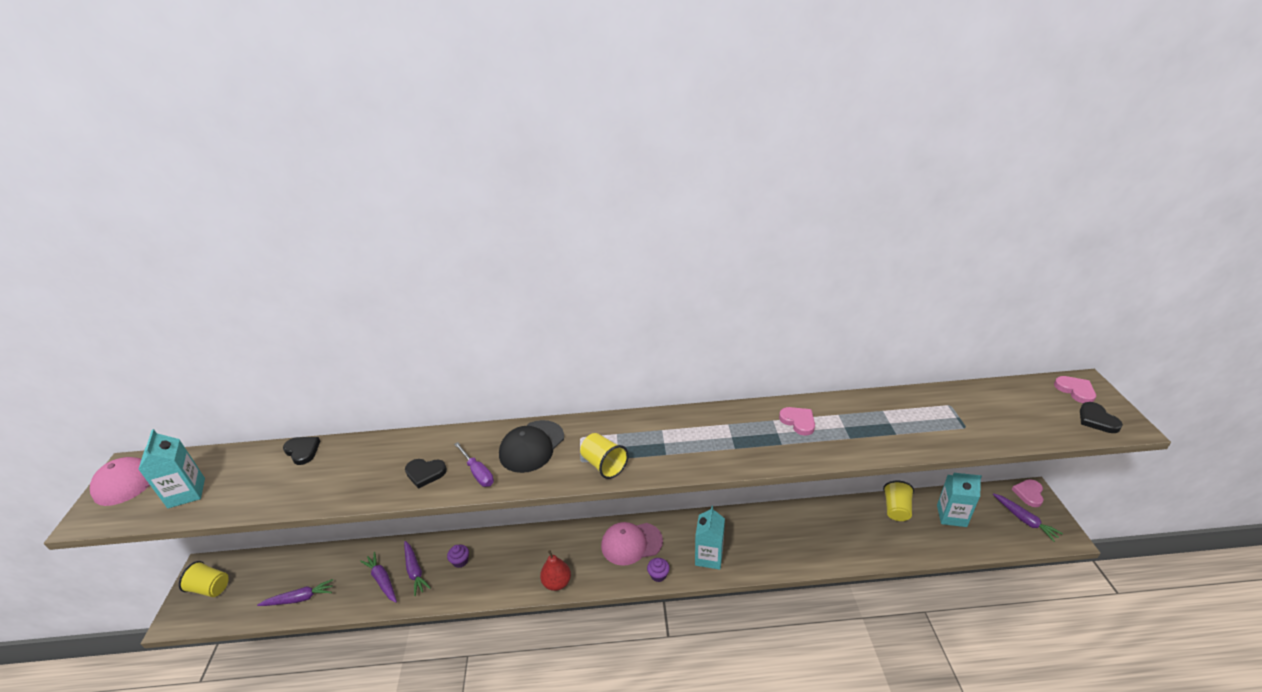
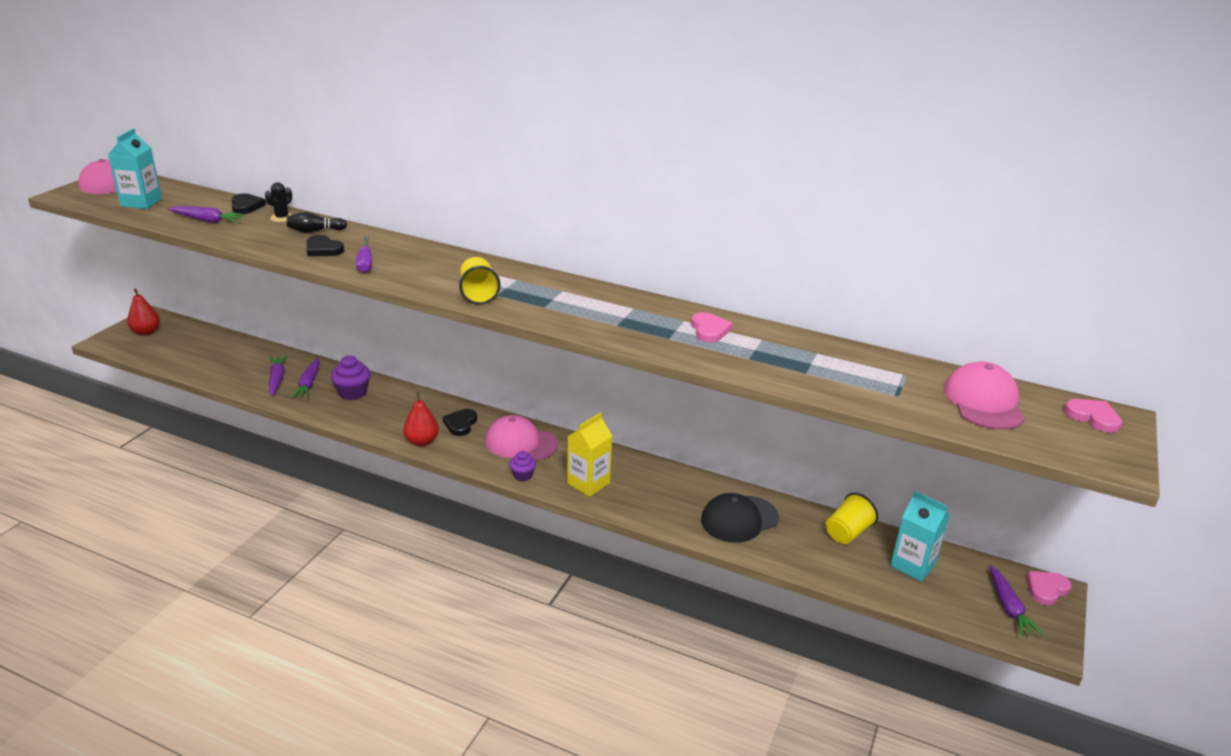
camera: 25 degrees right, 5 degrees down
(210, 588) = (146, 332): yellow cup -> red pear
(299, 598) = (203, 365): purple carrot -> purple carrot (207, 220)
(351, 451) = (282, 218): none -> black cactus
(397, 454) = (315, 231): none -> black bowling pin
(460, 561) = (352, 393): purple cupcake -> purple cupcake, size x1.62
(532, 446) = (430, 262): black cap -> black cap (739, 519)
(709, 557) = (588, 483): turquoise carton -> yellow carton
(1013, 407) = (983, 402): none -> pink cap
(1075, 391) = (1093, 417): pink heart -> pink heart turned 45 degrees counterclockwise
(1097, 420) = (1082, 446): black heart -> black heart (460, 424)

